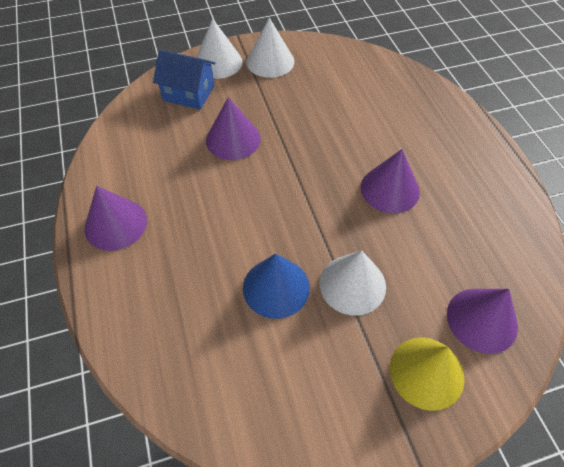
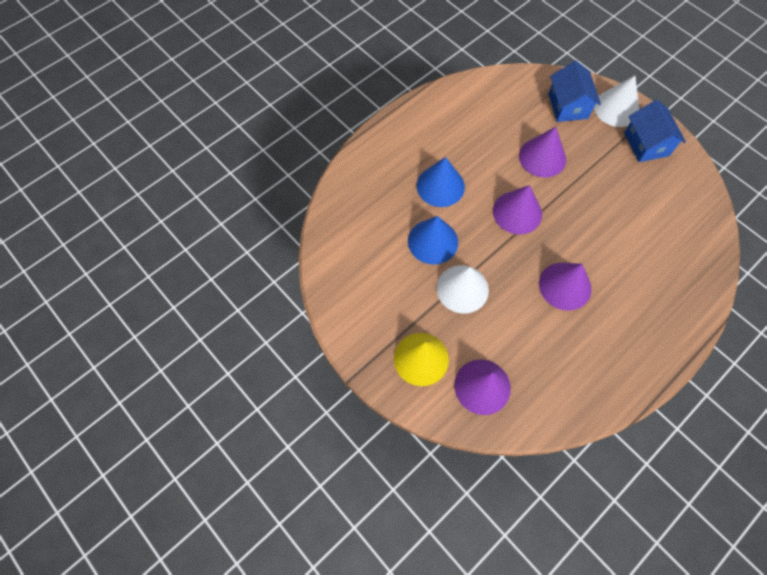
camera: 65 degrees right, 10 degrees up
(116, 224) = (425, 125): purple cone -> purple cone (517, 212)
(207, 246) = (440, 186): none -> blue cone
(270, 61) = (646, 144): white cone -> blue house

